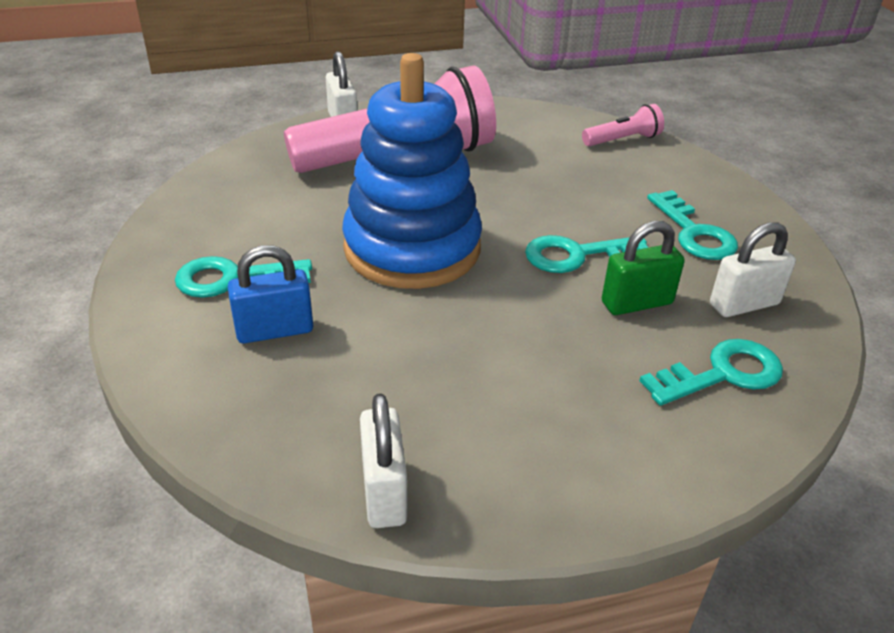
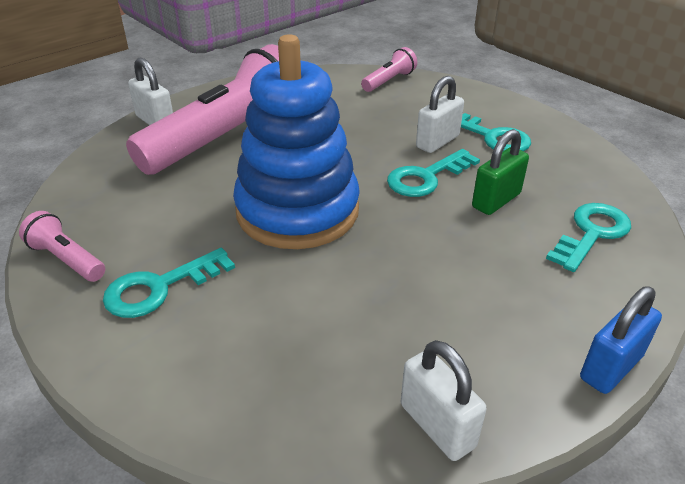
camera: 25 degrees left, 0 degrees up
(176, 228) = (67, 259): none -> pink flashlight
(274, 330) = (235, 321): blue padlock -> blue padlock (611, 367)
(744, 304) = (564, 178): white padlock -> white padlock (437, 142)

